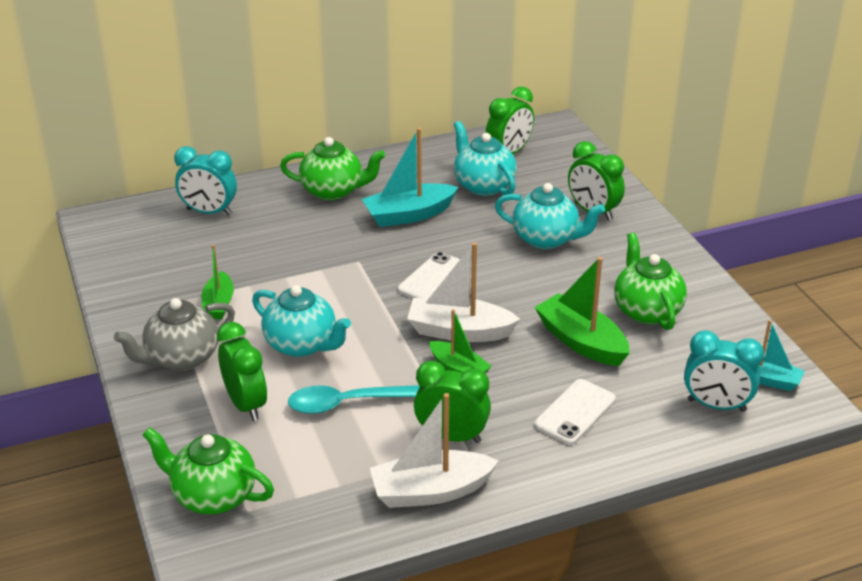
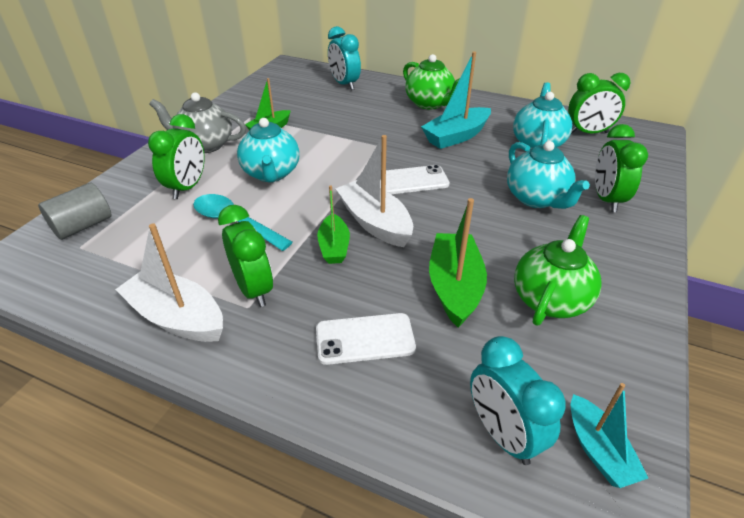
camera: 45 degrees right, 5 degrees up
(213, 495) = (83, 226): green teapot -> grey cylinder
(408, 215) = (456, 136): turquoise boat -> turquoise boat turned 60 degrees counterclockwise

